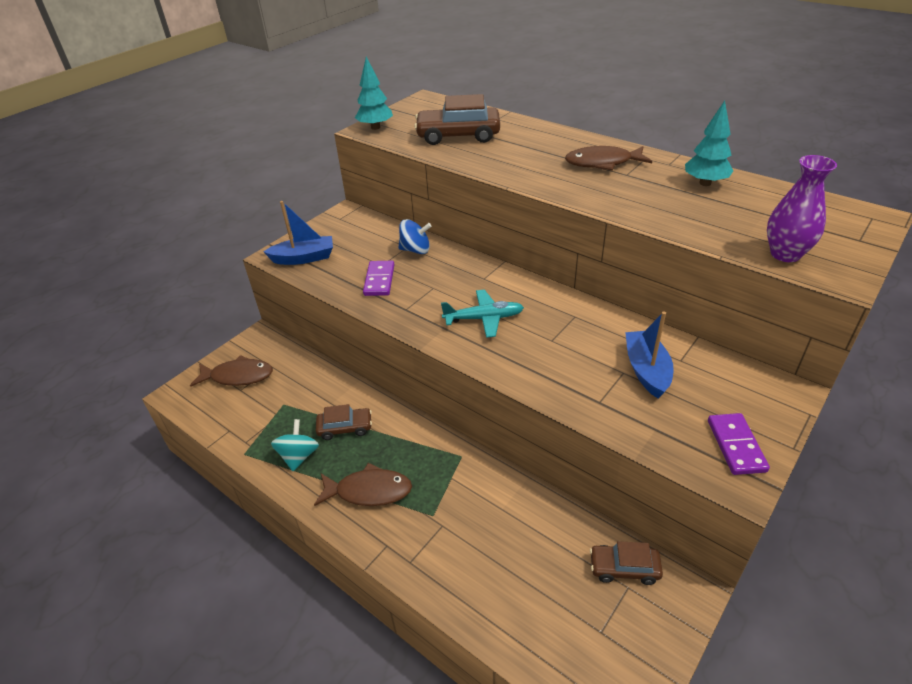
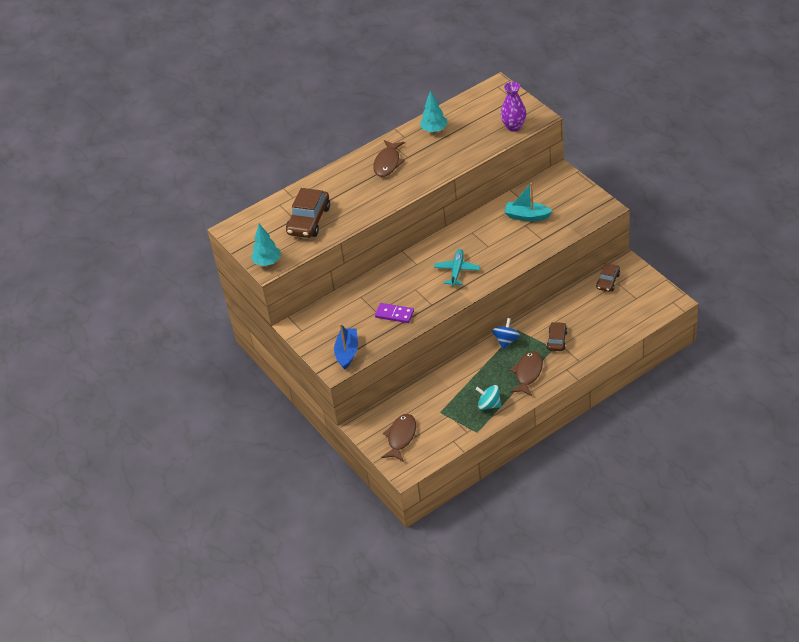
camera: 70 degrees left, 5 degrees up
(345, 428) = (474, 381): brown car -> brown car (557, 340)
(415, 250) = (367, 292): blue spinning top -> blue spinning top (506, 340)
(646, 370) = (527, 216): blue boat -> turquoise boat
(736, 445) = (586, 202): purple domino -> none

